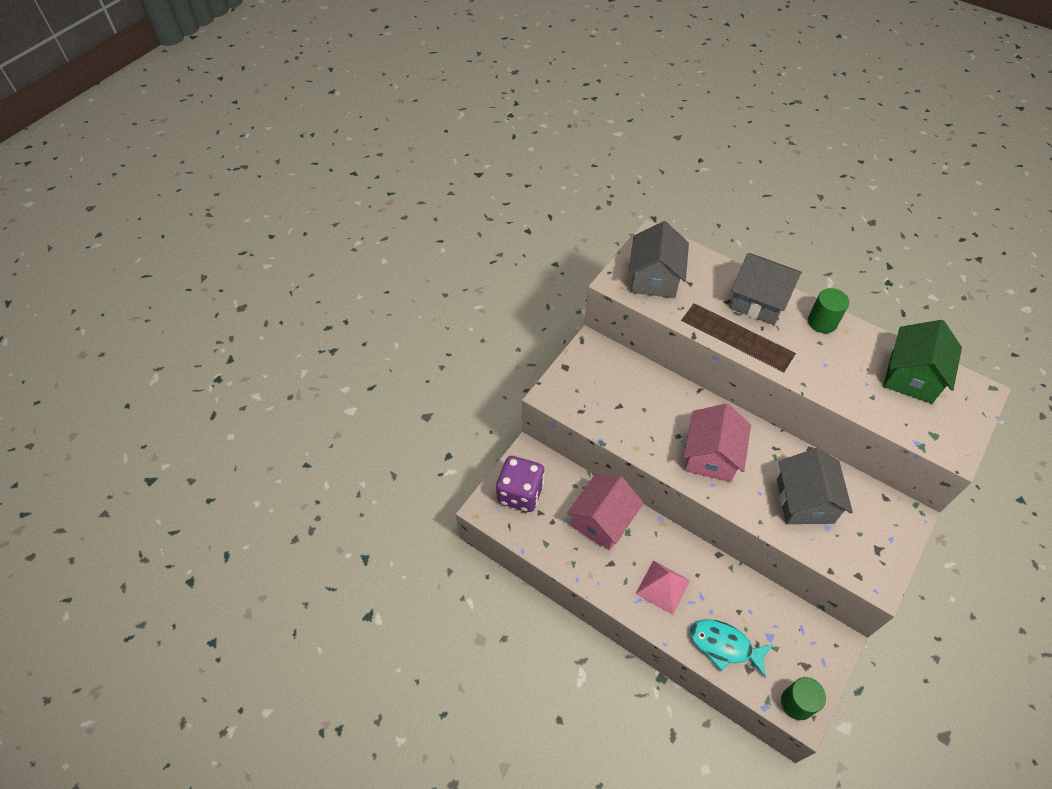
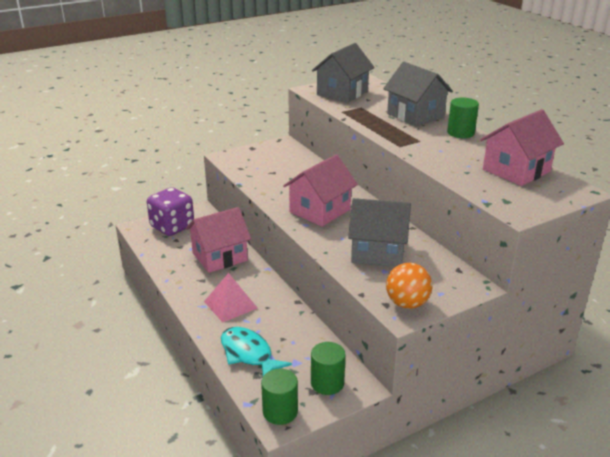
camera: 25 degrees right, 25 degrees down
(804, 501) = (378, 252): grey house -> grey house turned 75 degrees clockwise
(811, 650) = (327, 383): none -> green cylinder
(874, 567) = (407, 303): none -> orange ball
(911, 376) = (516, 170): green house -> pink house

